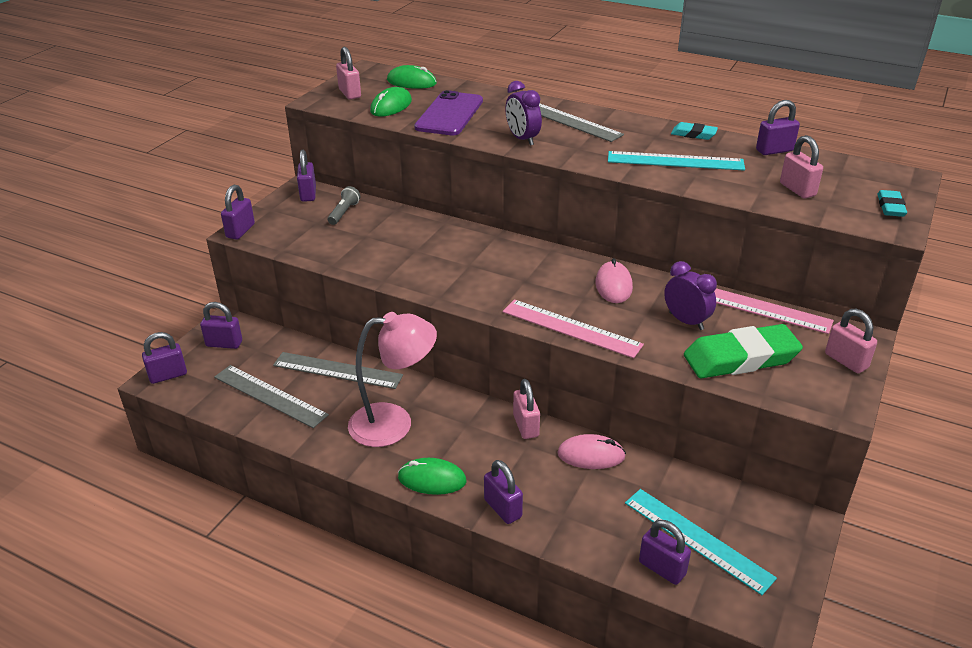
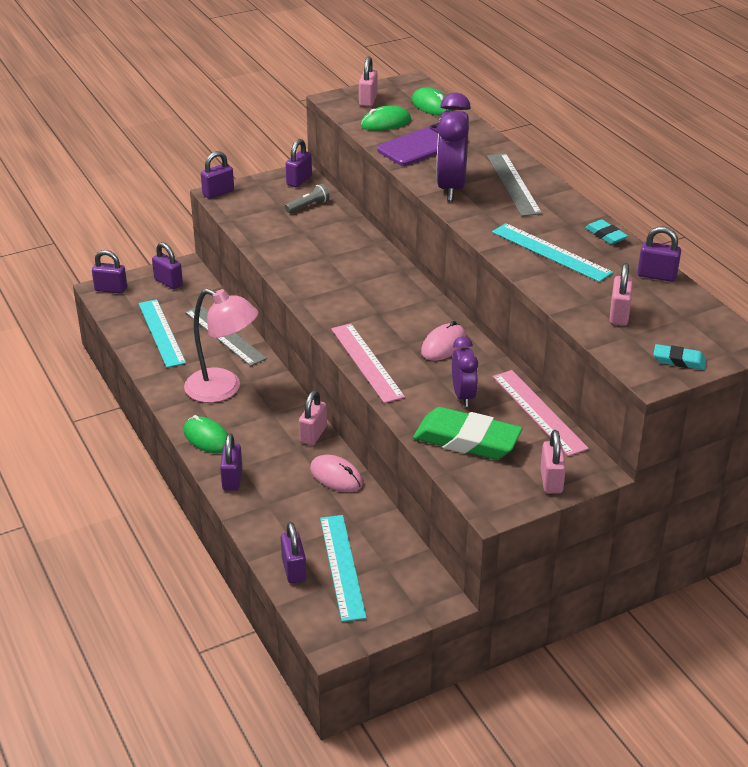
camera: 35 degrees right, 0 degrees up
(270, 395) = (161, 333): grey ruler -> turquoise ruler
(522, 139) = (451, 188): purple clock -> purple clock, size x1.68
(890, 207) = (679, 361): turquoise eraser -> turquoise eraser turned 60 degrees clockwise

